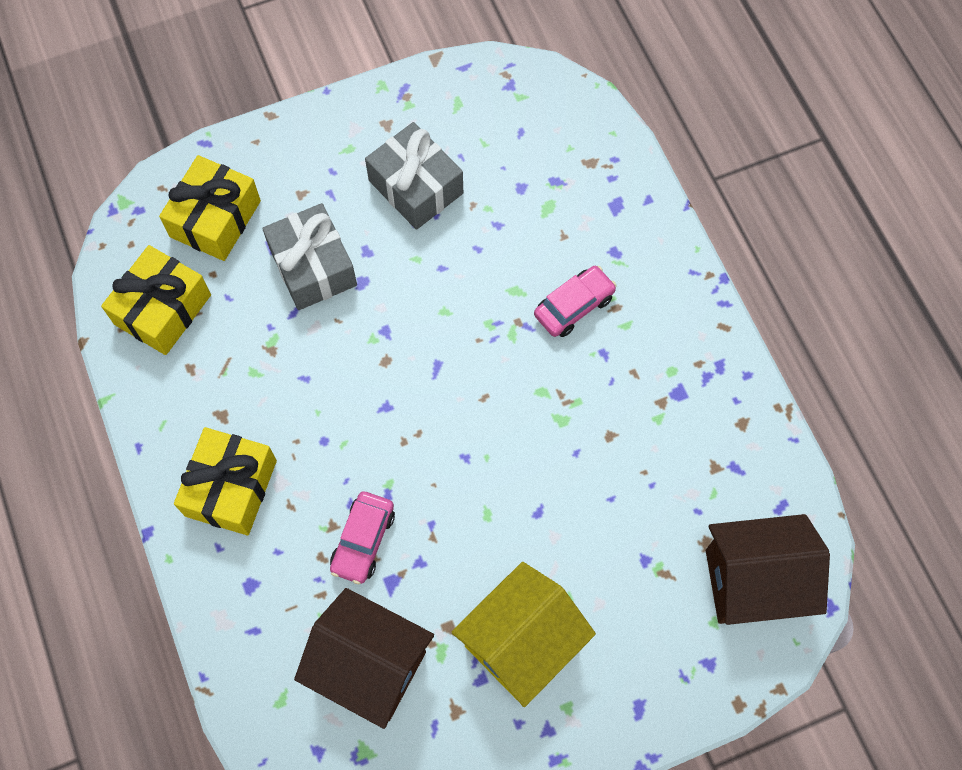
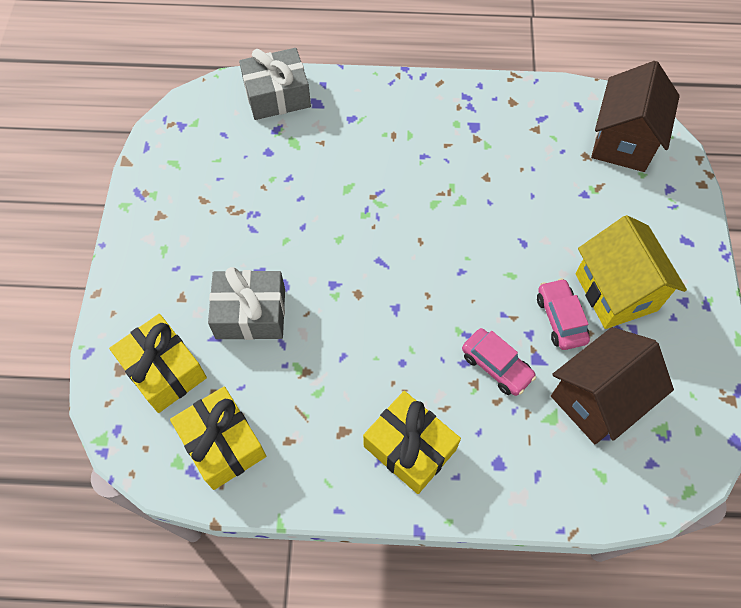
camera: 65 degrees left, 5 degrees down
(415, 187) = (226, 217): grey gift -> grey gift (277, 95)
(574, 306) = (379, 158): pink car -> pink car (560, 319)

